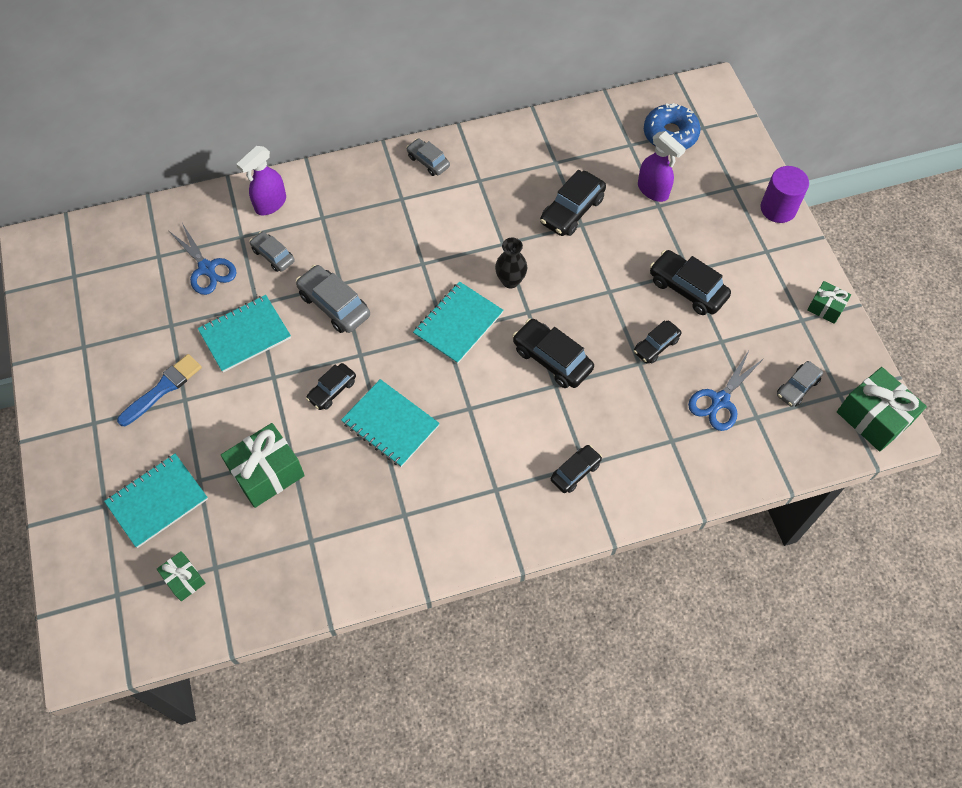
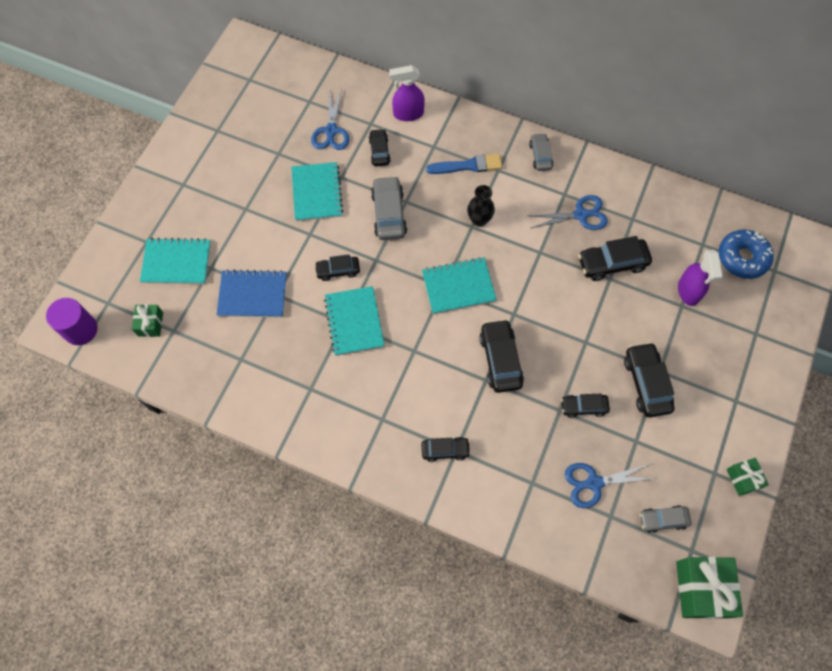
camera: 40 degrees right, 5 degrees up
(163, 389) = (239, 192): blue brush -> blue brush (468, 166)
(245, 335) = (317, 193): turquoise notebook -> turquoise notebook turned 75 degrees clockwise
(267, 473) = (252, 295): green gift -> blue notebook
(273, 255) = (379, 151): grey car -> black car
(509, 188) = (580, 215): none -> blue scissors
(510, 281) = (521, 283): black vase -> black vase (479, 220)
(778, 208) = (777, 375): purple cylinder -> purple cylinder (81, 330)

